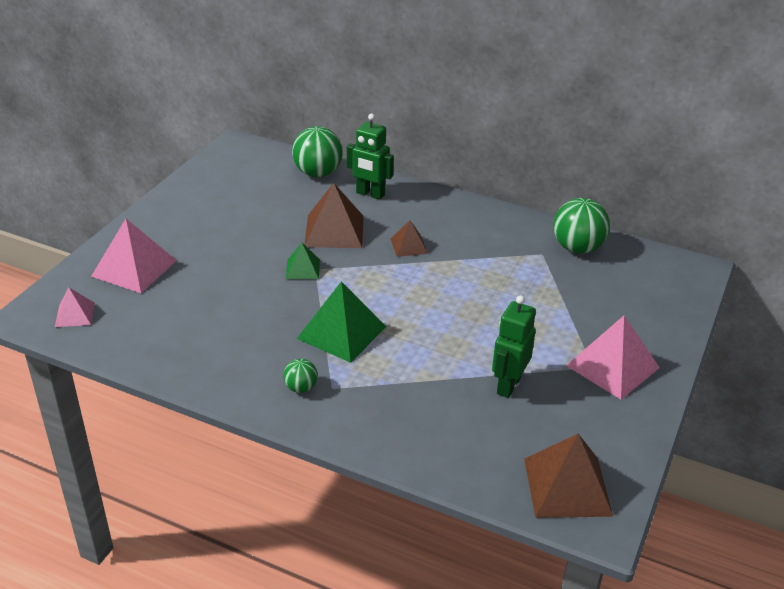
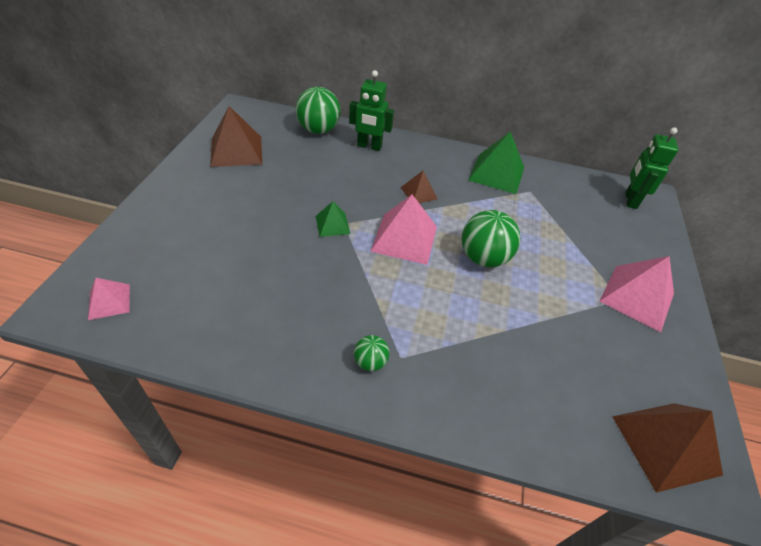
camera: 15 degrees left, 10 degrees up
(134, 268) = (166, 239): pink pyramid -> pink pyramid (404, 238)
(334, 231) = (349, 184): brown pyramid -> brown pyramid (236, 151)
(342, 332) = (390, 290): green pyramid -> green pyramid (496, 173)
(508, 385) = (561, 330): green robot -> green robot (630, 200)
(577, 248) = (555, 183): green ball -> green ball (483, 258)

